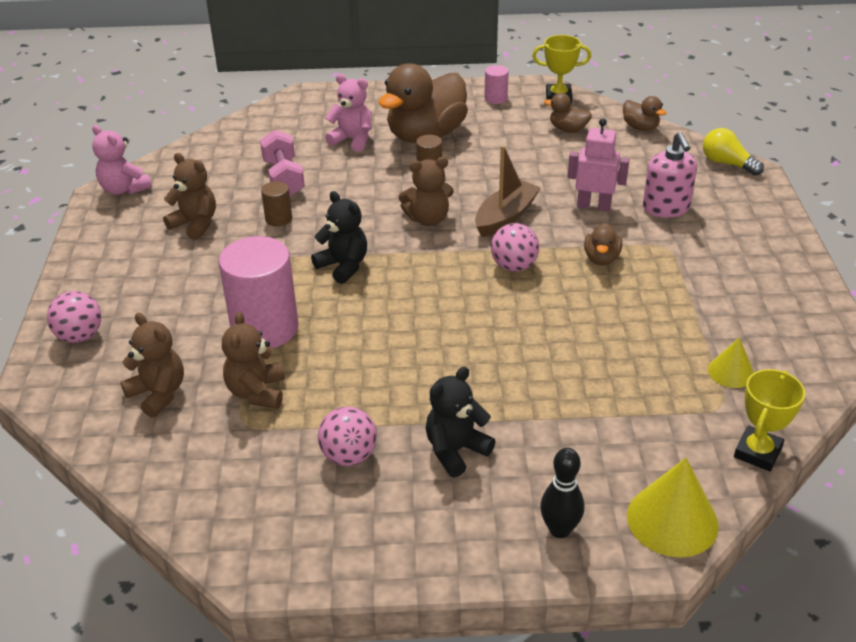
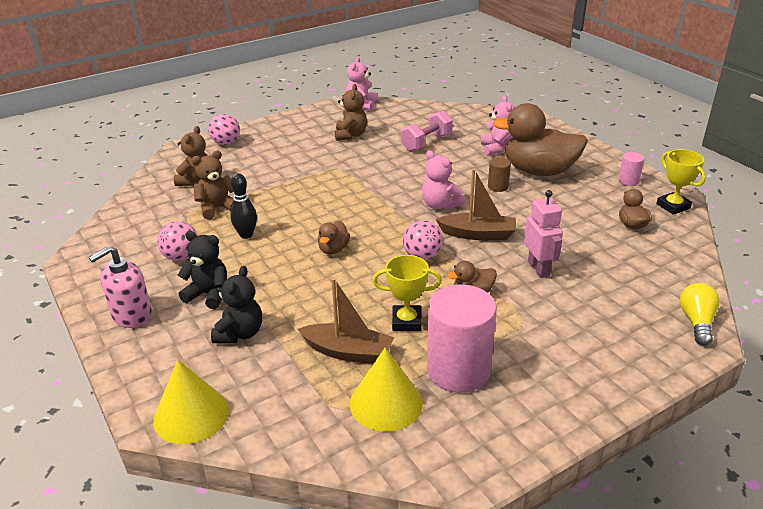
camera: 60 degrees right, 5 degrees down
(265, 328) = (275, 190): pink cylinder -> pink cylinder (458, 370)
(278, 219) = (383, 156): brown cylinder -> none
(343, 266) = (357, 193): black teddy bear -> black teddy bear (240, 333)
(428, 219) = (440, 205): brown teddy bear -> pink teddy bear
(559, 529) = (156, 362): black bowling pin -> black bowling pin (246, 235)
(639, 371) = (348, 352): none -> brown boat
(640, 127) = (687, 258): brown duck -> brown duck (333, 249)
(666, 208) = (580, 306): pink soap dispenser -> pink soap dispenser (131, 315)
(731, 372) = (386, 403): yellow cone -> yellow cone, size x1.72
(757, 452) = (294, 444): yellow trophy -> yellow trophy (406, 321)

